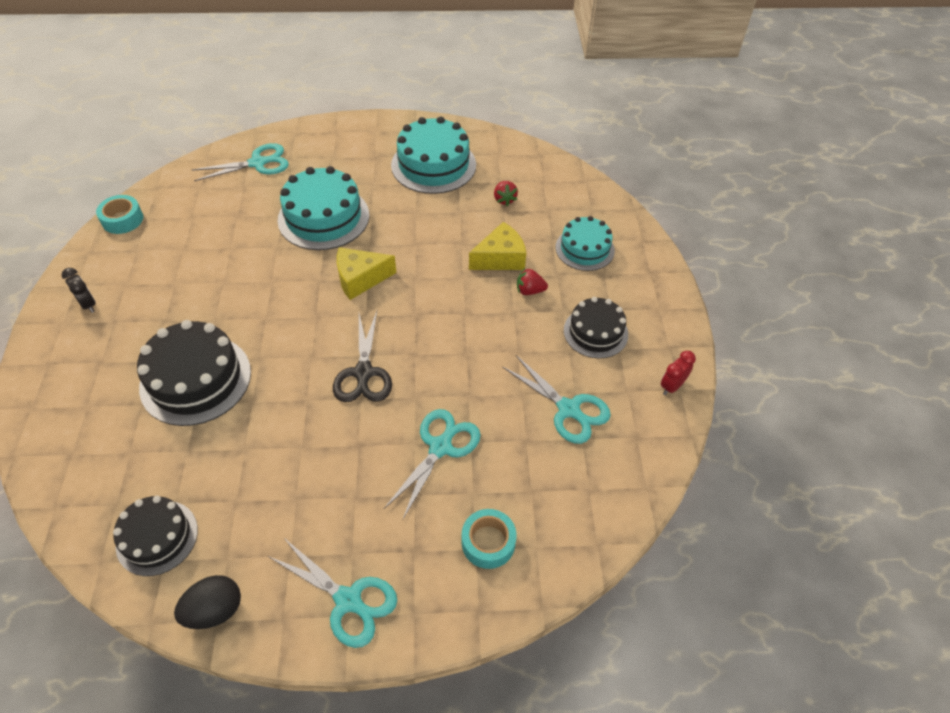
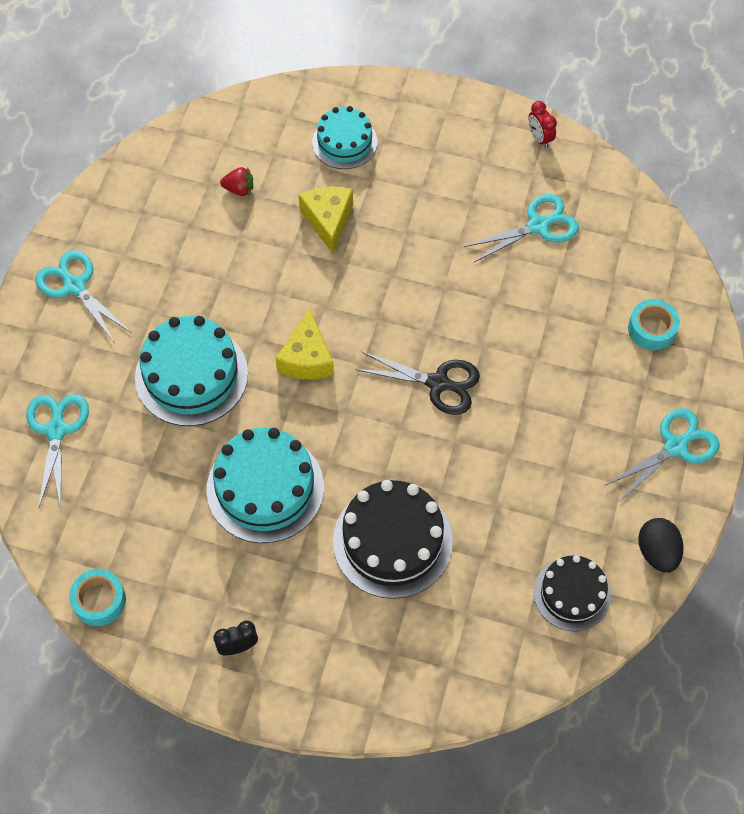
camera: 70 degrees left, 10 degrees up
(433, 165) = (148, 241): turquoise cake -> turquoise cake (265, 488)
(441, 447) = (546, 339): turquoise scissors -> turquoise scissors (74, 286)
(529, 291) = (383, 209): red strawberry -> none
(595, 332) = (457, 173): black cake -> none

